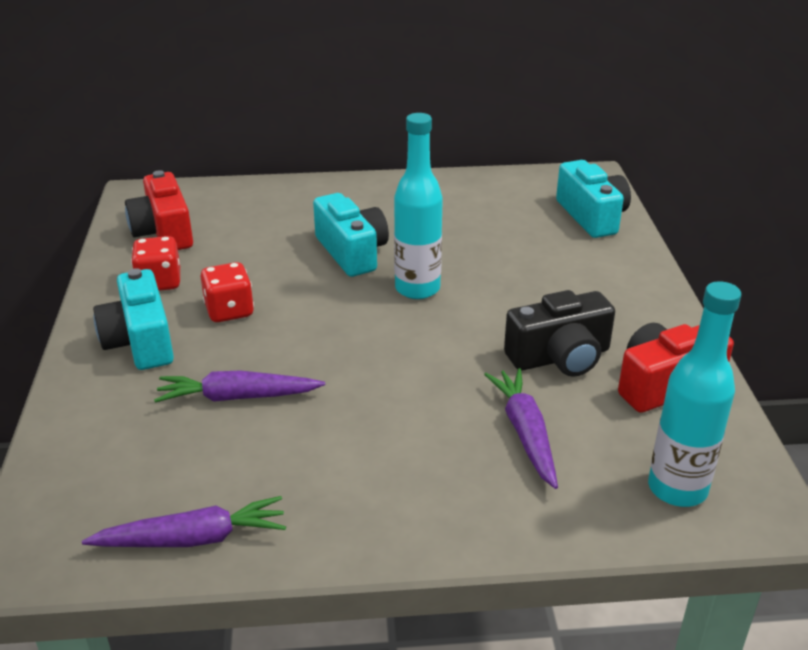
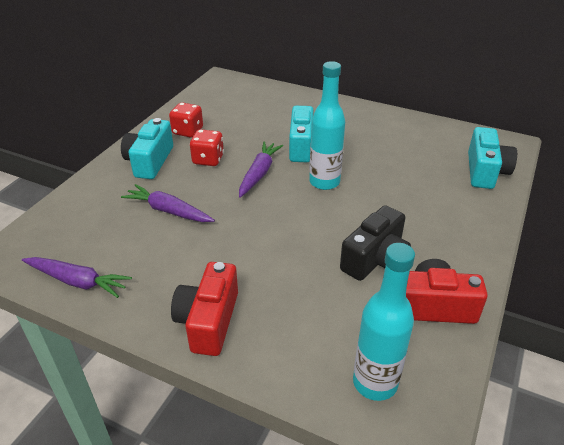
camera: 30 degrees right, 5 degrees up
(164, 232) = (215, 103): red camera -> red camera (208, 321)
(525, 433) = (308, 299): purple carrot -> purple carrot (259, 173)
(560, 357) = (375, 259): black camera -> black camera turned 60 degrees counterclockwise

